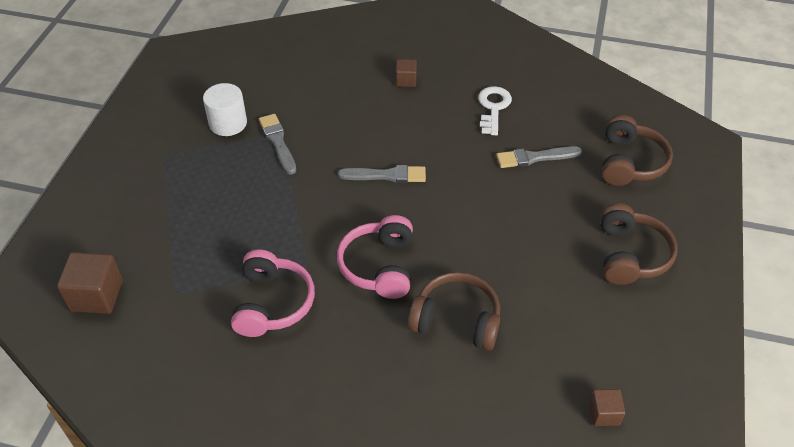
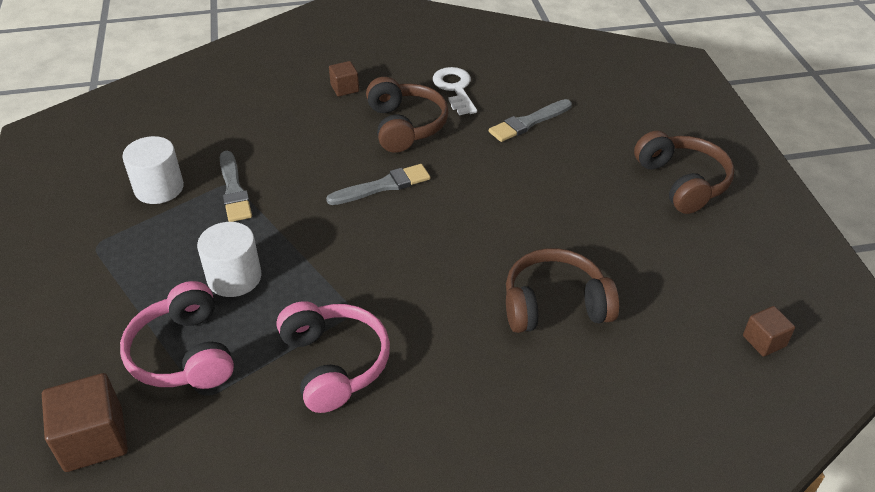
camera: 25 degrees left, 5 degrees down
(241, 212) = (234, 277): none -> white cylinder
(278, 142) = (234, 190): grey brush -> grey brush turned 150 degrees counterclockwise
(379, 266) = (434, 280): pink headphones -> pink headphones (184, 354)
(630, 162) = (623, 100): brown headphones -> brown headphones (405, 126)

